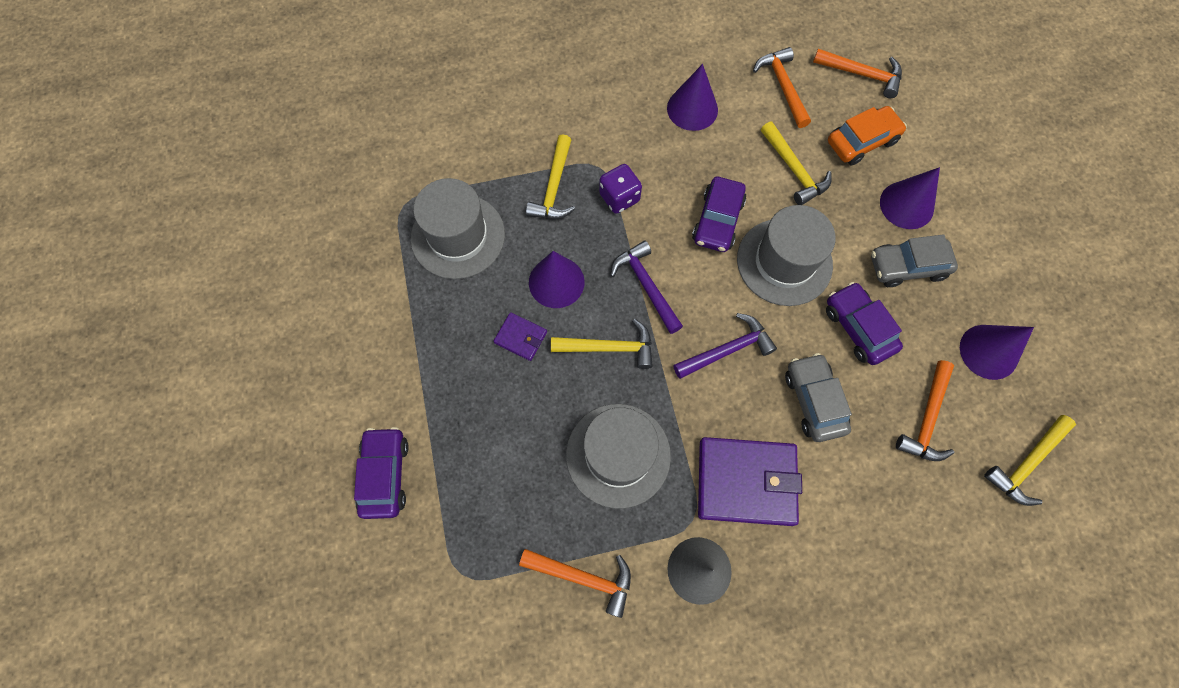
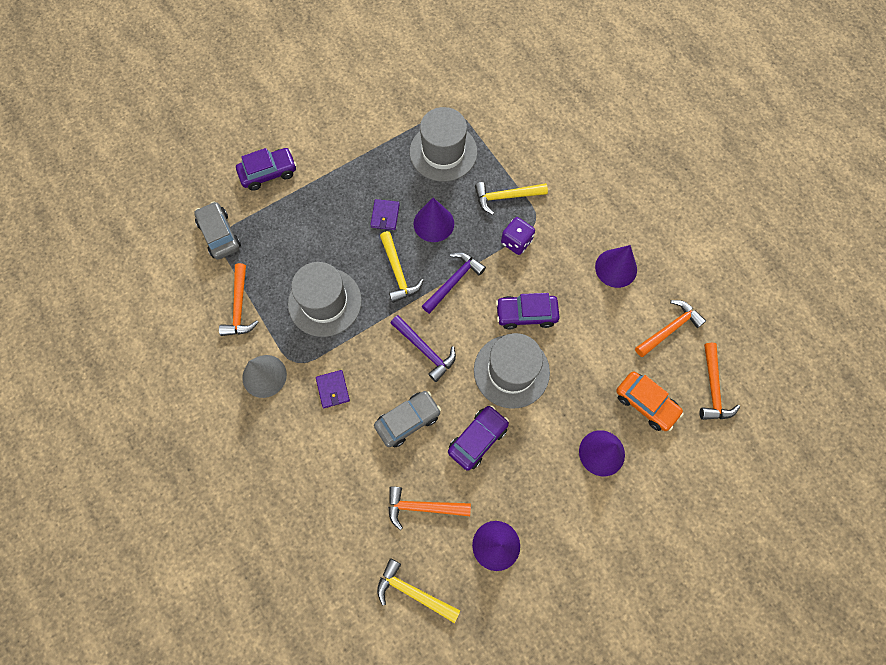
camera: 70 degrees right, 0 degrees up
(746, 482) = (333, 389): purple wallet -> purple wallet, size x0.48
(794, 170) = (595, 357): yellow hammer -> none
(907, 266) = (545, 465): grey car -> grey car (219, 235)

